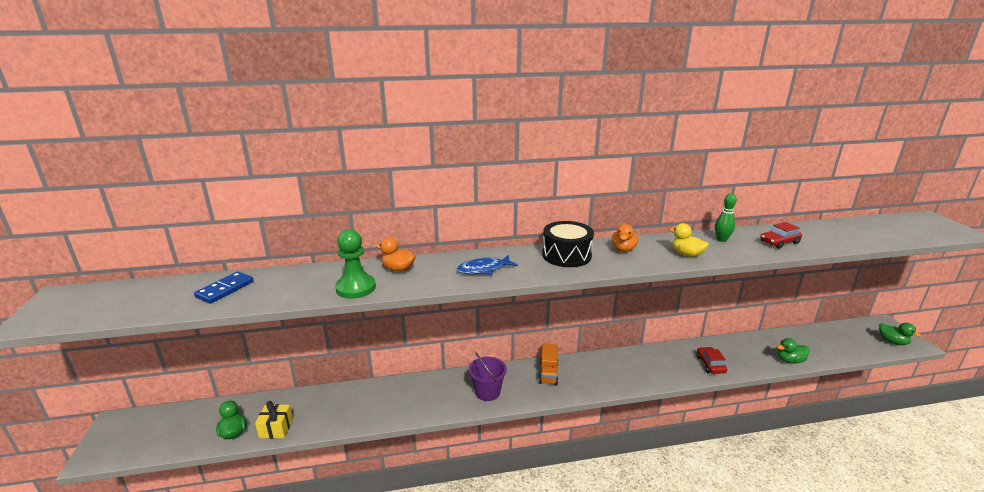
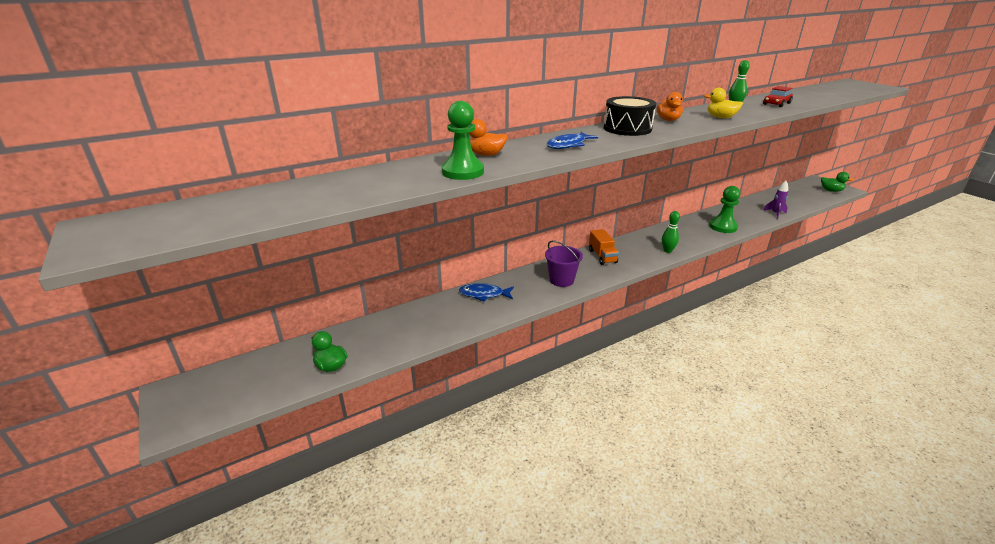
camera: 20 degrees left, 5 degrees up
(225, 289) = (316, 191): blue domino -> none
(276, 428) = (376, 352): yellow gift -> none
(405, 390) = (484, 294): none -> blue fish
(623, 382) = (667, 250): none -> green bowling pin
(710, 365) = (723, 227): red car -> green pawn
(790, 360) = (775, 214): green duck -> purple rocket

